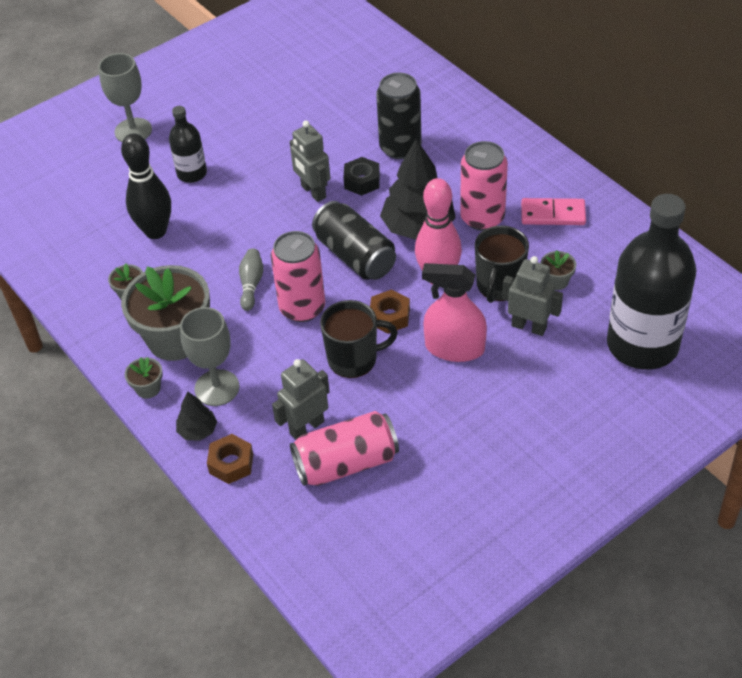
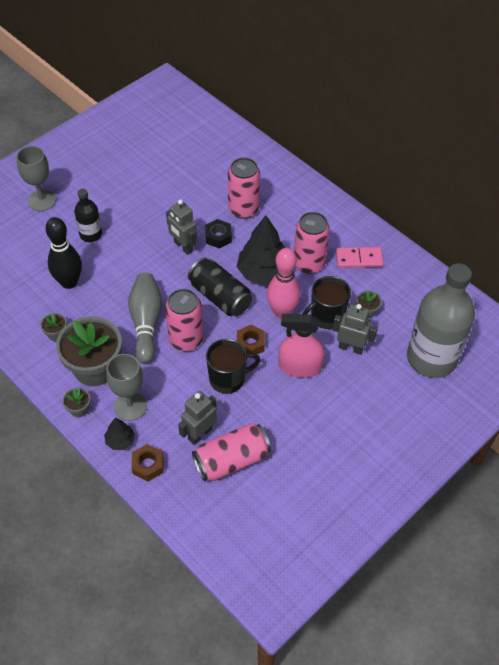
camera: 10 degrees left, 5 degrees up
(251, 284) = (146, 322): grey bowling pin -> grey bowling pin, size x1.87
(400, 148) = (243, 209): black can -> pink can
(499, 285) = (326, 316): black mug -> black mug turned 45 degrees clockwise
(642, 345) = (431, 358): black bottle -> grey bottle

